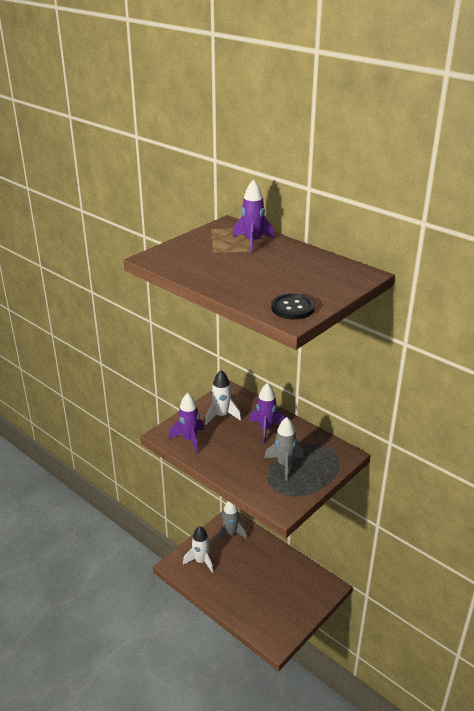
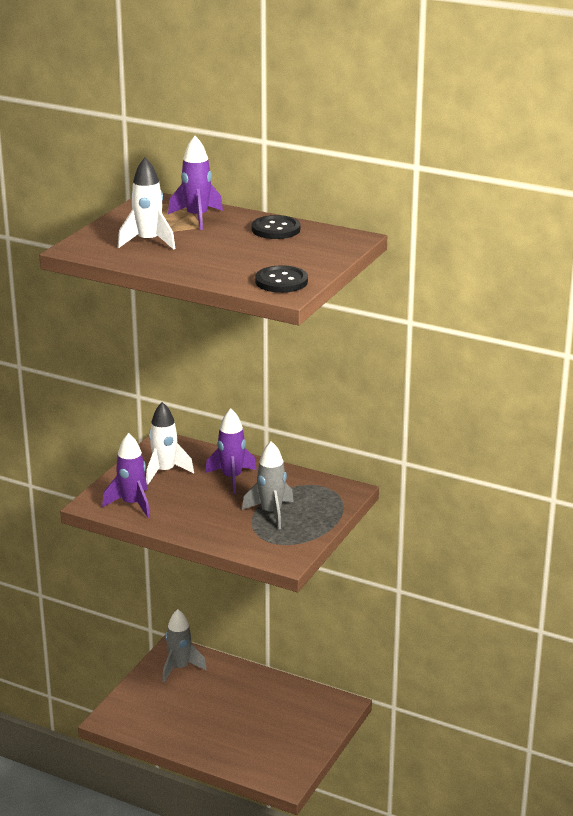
camera: 15 degrees left, 5 degrees down
(201, 561) = (147, 707): white rocket -> white rocket (148, 242)
(307, 259) = (276, 229): none -> black button

